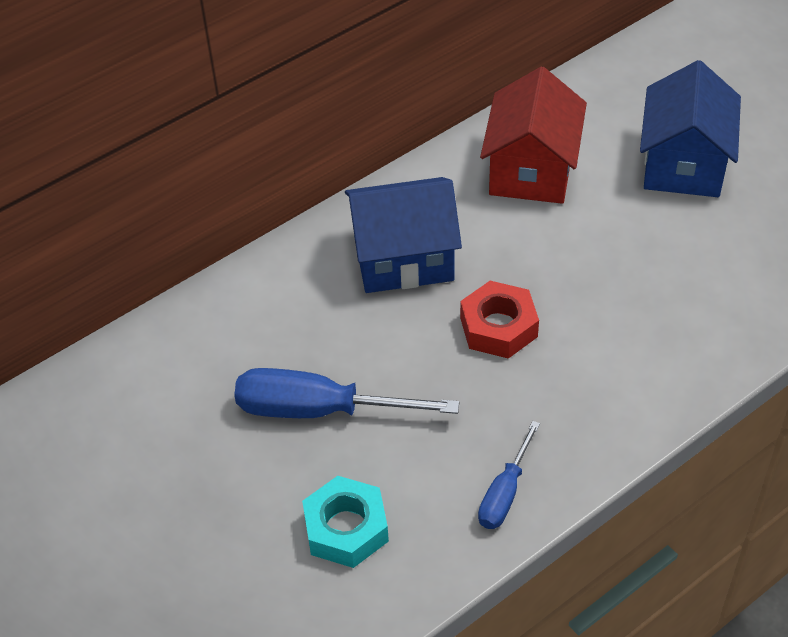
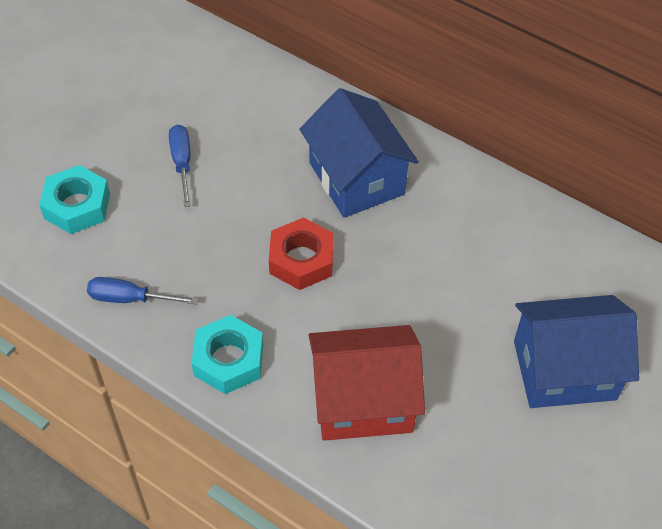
camera: 70 degrees right, 5 degrees up
(319, 410) = (182, 163): blue screwdriver -> blue screwdriver, size x0.57
(531, 170) = (501, 247): red house -> red house (363, 401)
(612, 414) = (229, 360): none -> turquoise nut

